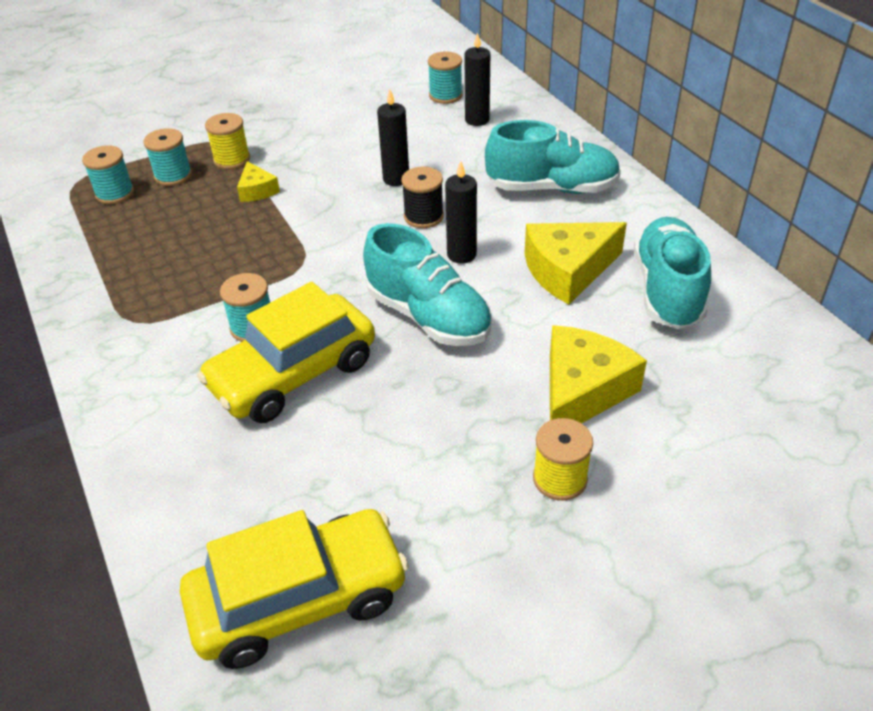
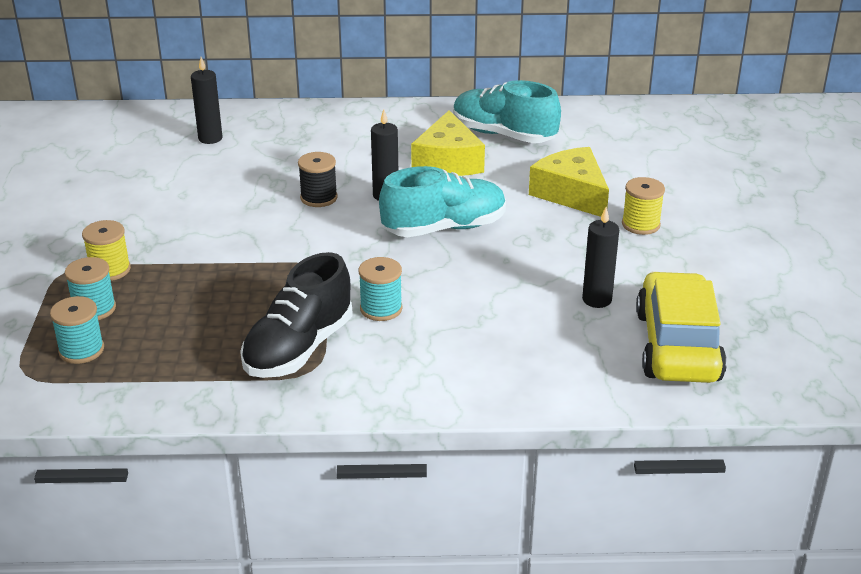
camera: 65 degrees left, 10 degrees down
(163, 301) = (299, 349): none -> black shoe
(257, 190) = (182, 267): yellow cheese -> none
(293, 374) = (456, 301): yellow car -> none
(396, 179) = (251, 196): black candle -> black candle (597, 300)
(445, 95) = (151, 141): turquoise spool -> none
(552, 188) = (345, 137): turquoise shoe -> none

